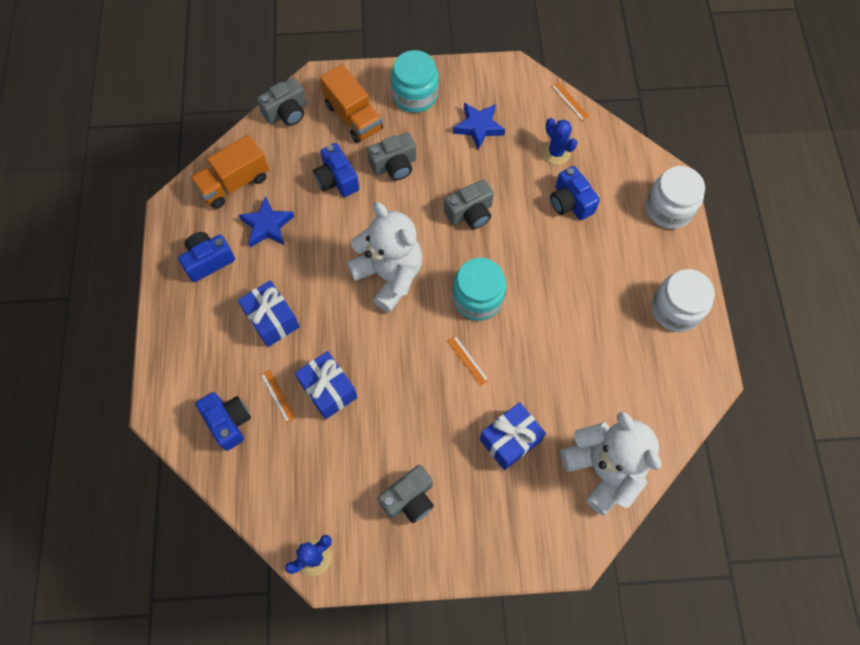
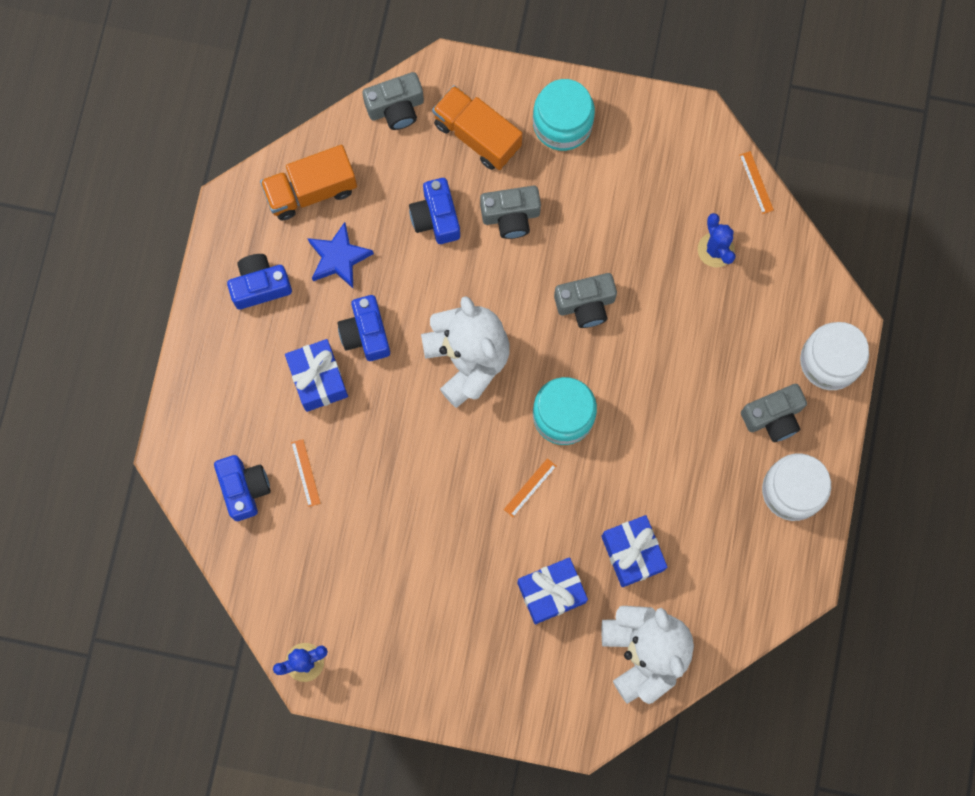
camera: 15 degrees right, 10 degrees up
(328, 390) = (363, 481): blue gift -> blue gift (632, 553)
(353, 117) = (477, 135): orange truck -> orange truck turned 150 degrees clockwise
(409, 498) = (422, 627): grey camera -> grey camera (773, 417)
(467, 360) = (530, 487): orange ruler -> orange ruler turned 60 degrees clockwise
(478, 127) = (629, 190): blue star -> none
(570, 202) = (711, 322): blue camera -> blue camera (366, 334)

